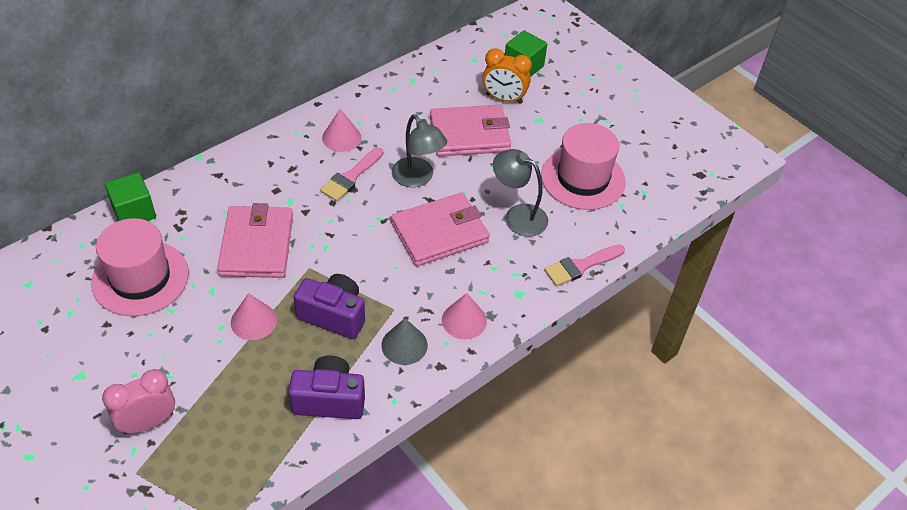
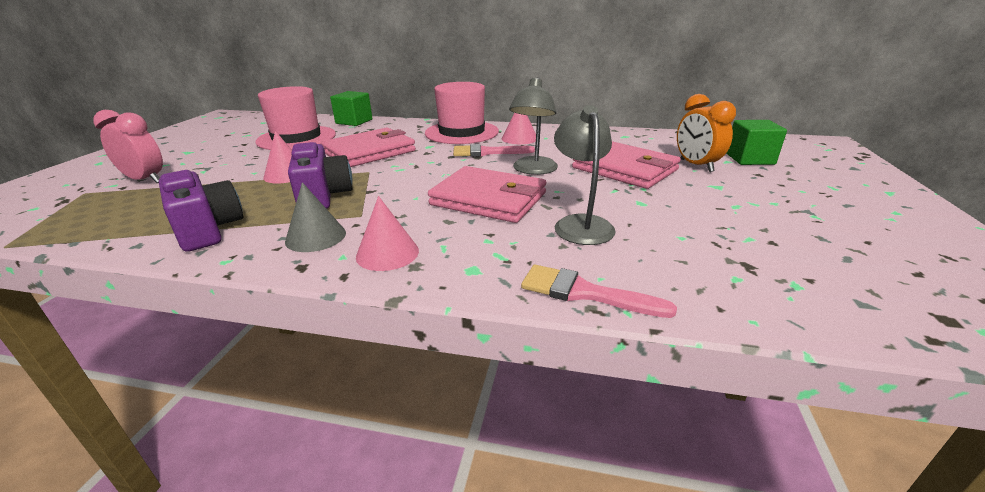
camera: 55 degrees right, 20 degrees down
(583, 178) = (709, 236): pink hat -> pink hat (461, 132)

